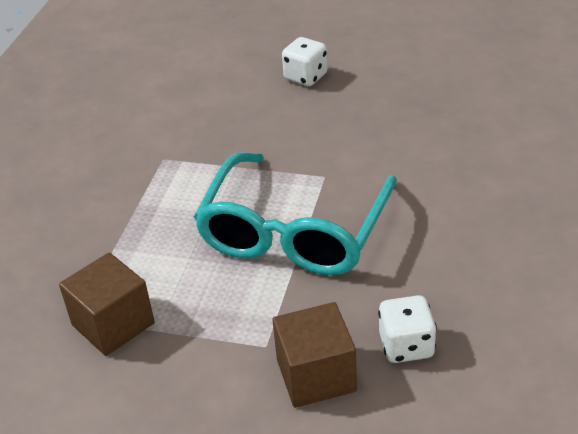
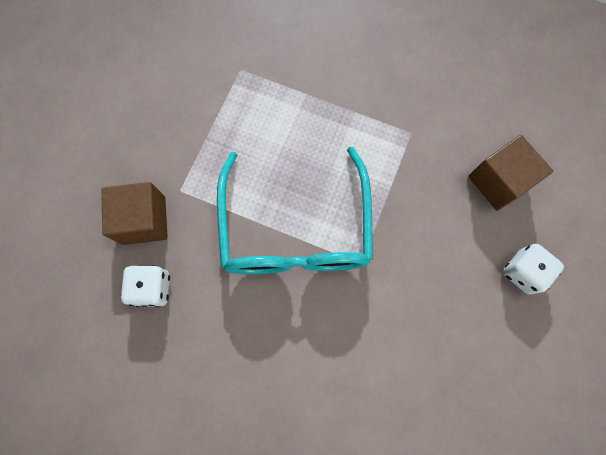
camera: 95 degrees right, 35 degrees up
(113, 324) = (227, 93): brown cube -> brown cube (498, 181)
(295, 231) = (295, 228): turquoise glasses -> turquoise glasses turned 120 degrees counterclockwise

